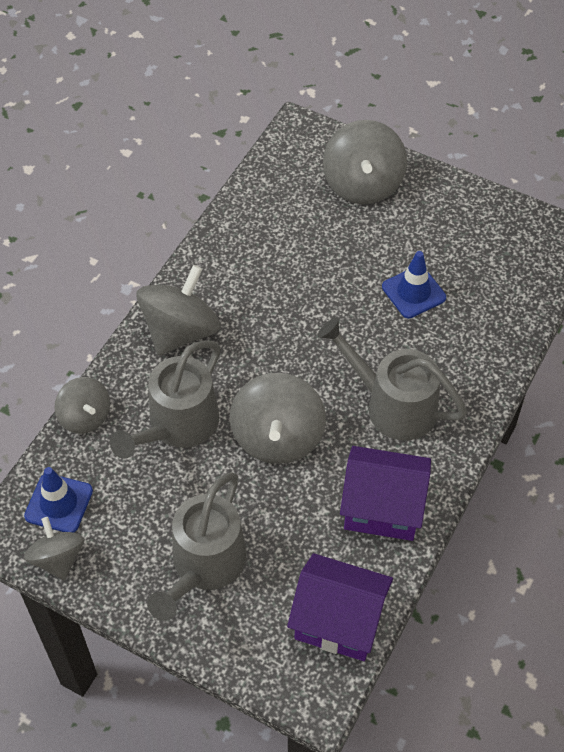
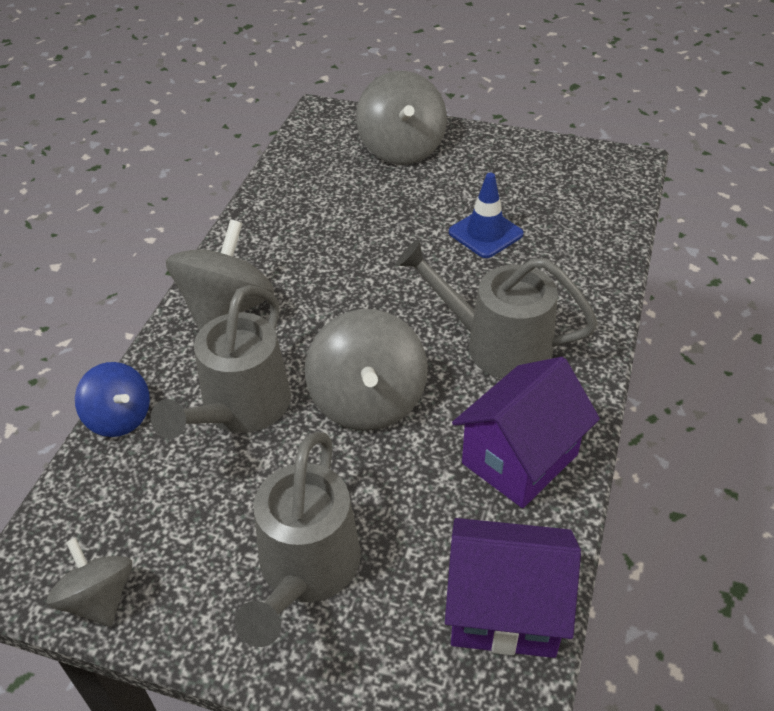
camera: 10 degrees left, 10 degrees down
(59, 503) = (94, 526): blue traffic cone -> none
(85, 416) = (119, 417): grey spinning top -> blue spinning top
(382, 508) = (520, 459): purple house -> purple house turned 45 degrees counterclockwise

